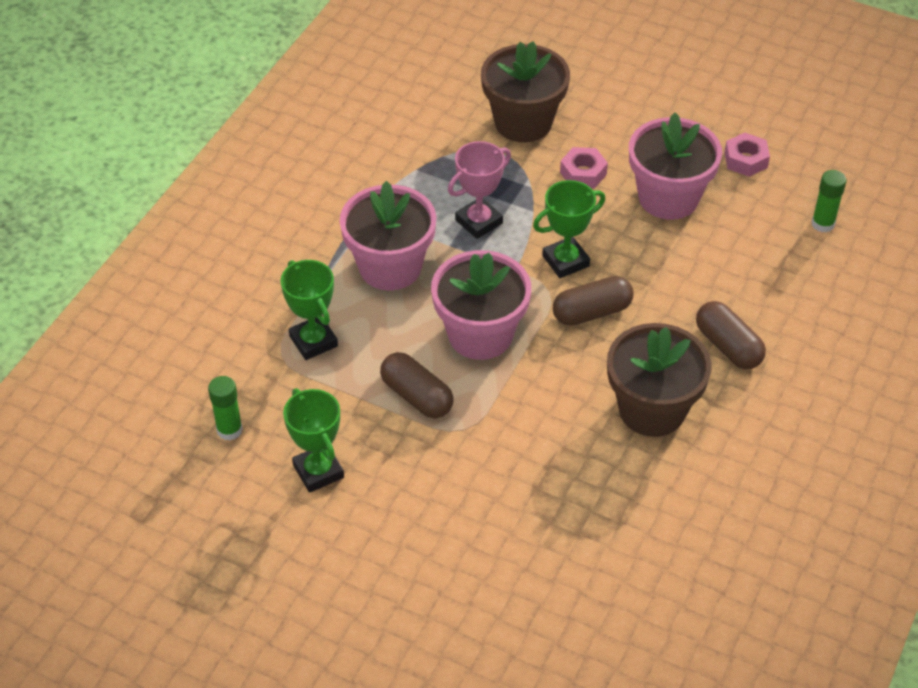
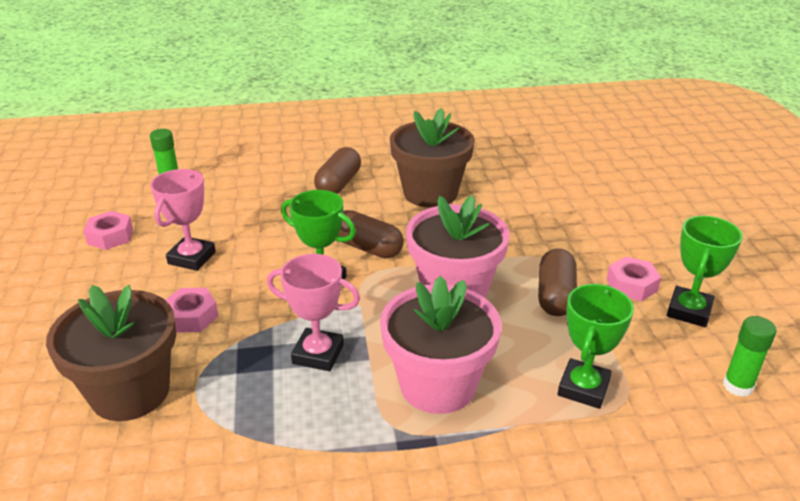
camera: 125 degrees left, 15 degrees down
(382, 459) = (631, 285): none -> pink nut
(668, 198) = (192, 258): pink flower pot -> pink trophy

